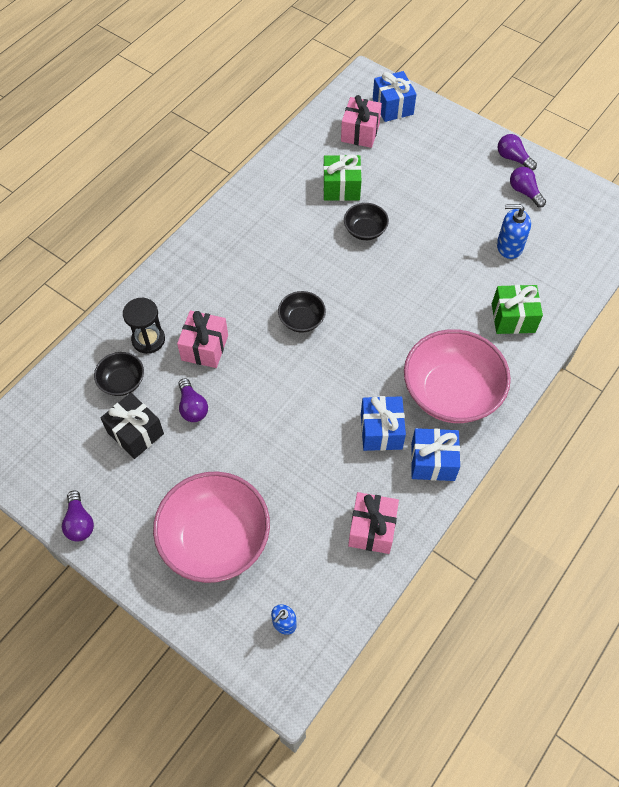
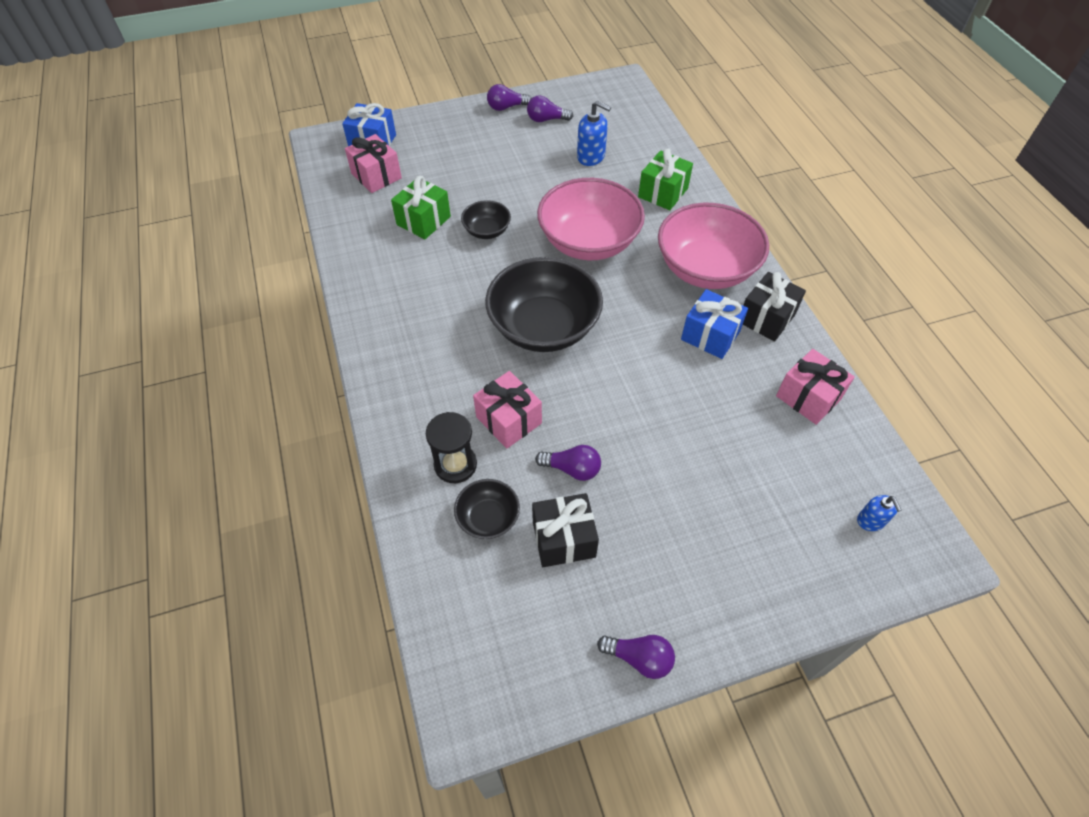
camera: 55 degrees left, 5 degrees down
(215, 539) = (742, 531): pink bowl -> pink bowl (588, 242)
(301, 320) = (544, 327): black bowl -> black bowl, size x2.08
(432, 461) = (766, 318): blue gift -> black gift
(509, 246) = (591, 156): blue soap dispenser -> blue soap dispenser turned 105 degrees counterclockwise

